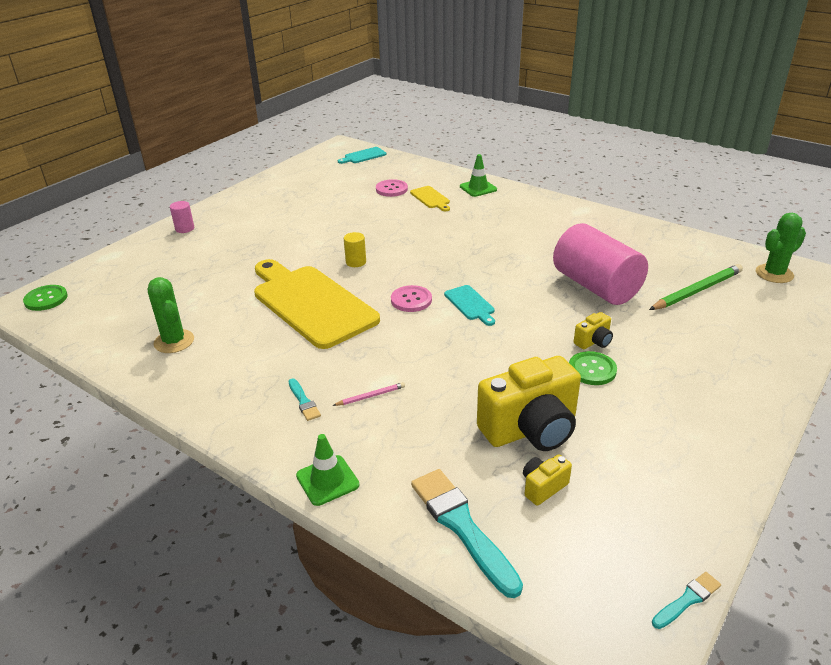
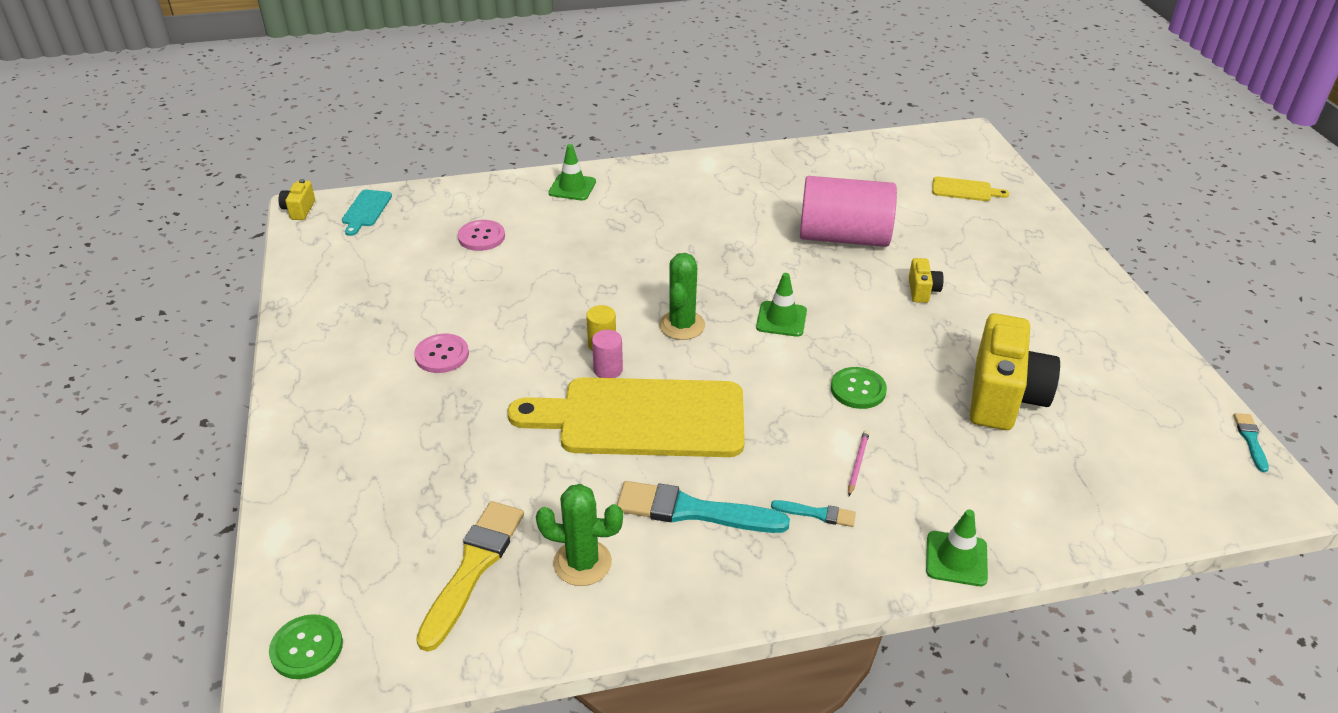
camera: 50 degrees left, 5 degrees up
(138, 313) = (473, 568): none -> yellow brush
(185, 228) = (312, 434): pink cylinder -> pink cylinder (608, 369)
(411, 300) = (726, 349): pink button -> pink button (442, 355)
(430, 198) = (545, 225): yellow cutting board -> yellow cutting board (965, 190)
(461, 526) = (1088, 507): turquoise brush -> turquoise brush (693, 511)
(470, 304) = (781, 319): turquoise cutting board -> green traffic cone
(543, 487) = (1080, 434): yellow camera -> yellow camera (299, 210)
(592, 369) = (959, 316): green button -> green button (858, 389)
(697, 291) = (914, 197): green pencil -> none
(774, 274) = (936, 150): green cactus -> green cactus (682, 325)

